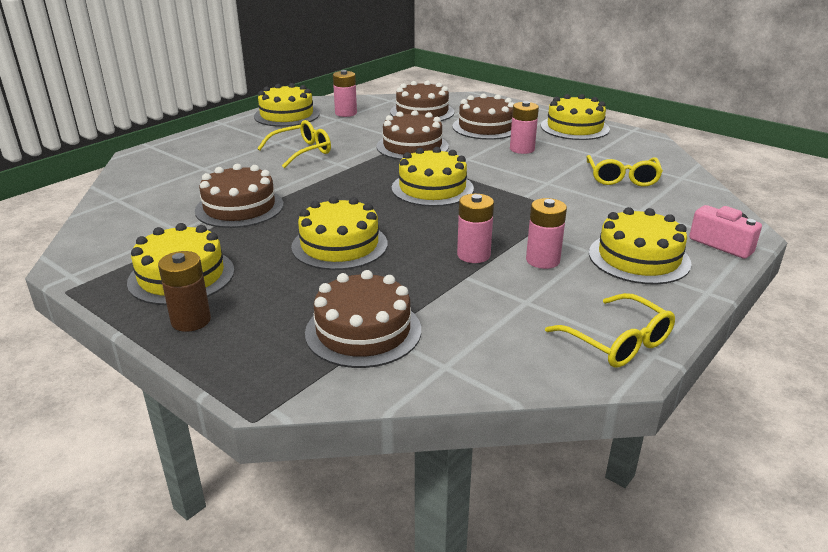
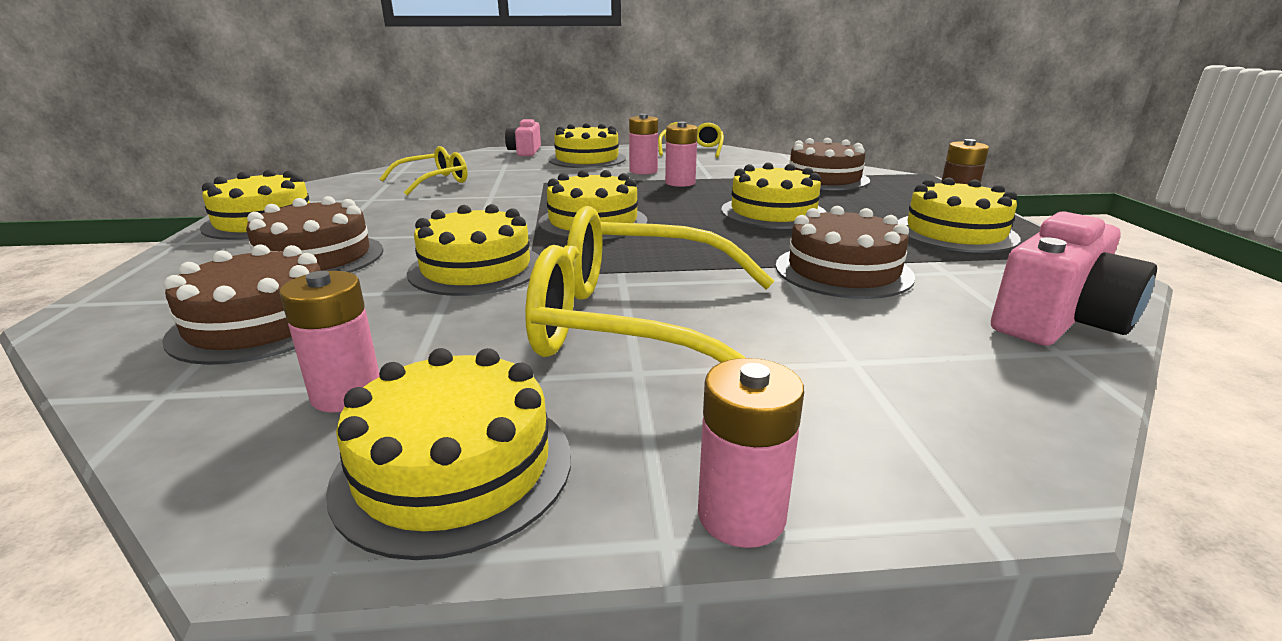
camera: 135 degrees left, 5 degrees down
(113, 215) = (1058, 320): none -> pink camera
(302, 151) = (633, 324): yellow glasses -> yellow glasses, size x1.81
(412, 146) = (476, 268): brown cake -> yellow cake
(522, 149) = (397, 222): pink battery -> pink battery (741, 515)

